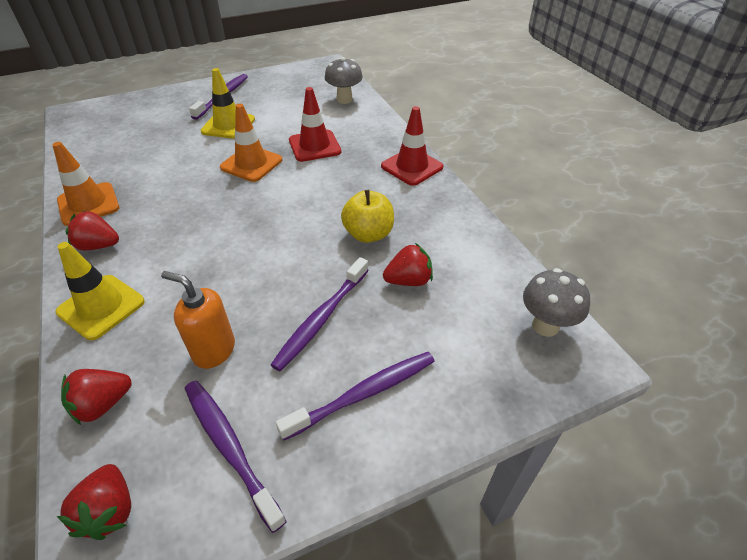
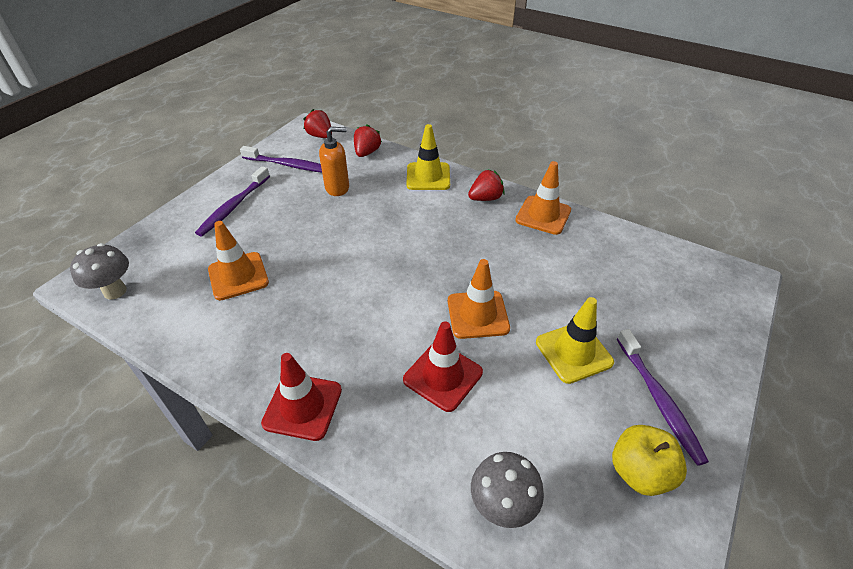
camera: 145 degrees right, 0 degrees up
(321, 318) = (287, 227): purple toothbrush -> none
(368, 234) = (296, 298): yellow apple -> yellow apple (639, 472)
(408, 280) = (238, 276): red strawberry -> orange traffic cone

